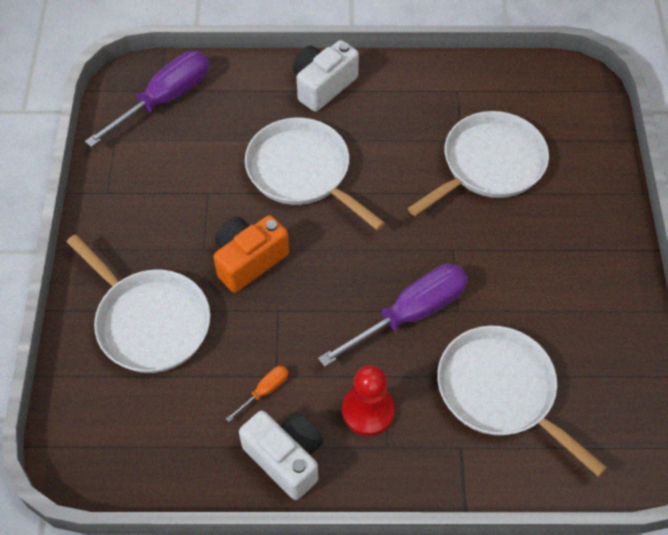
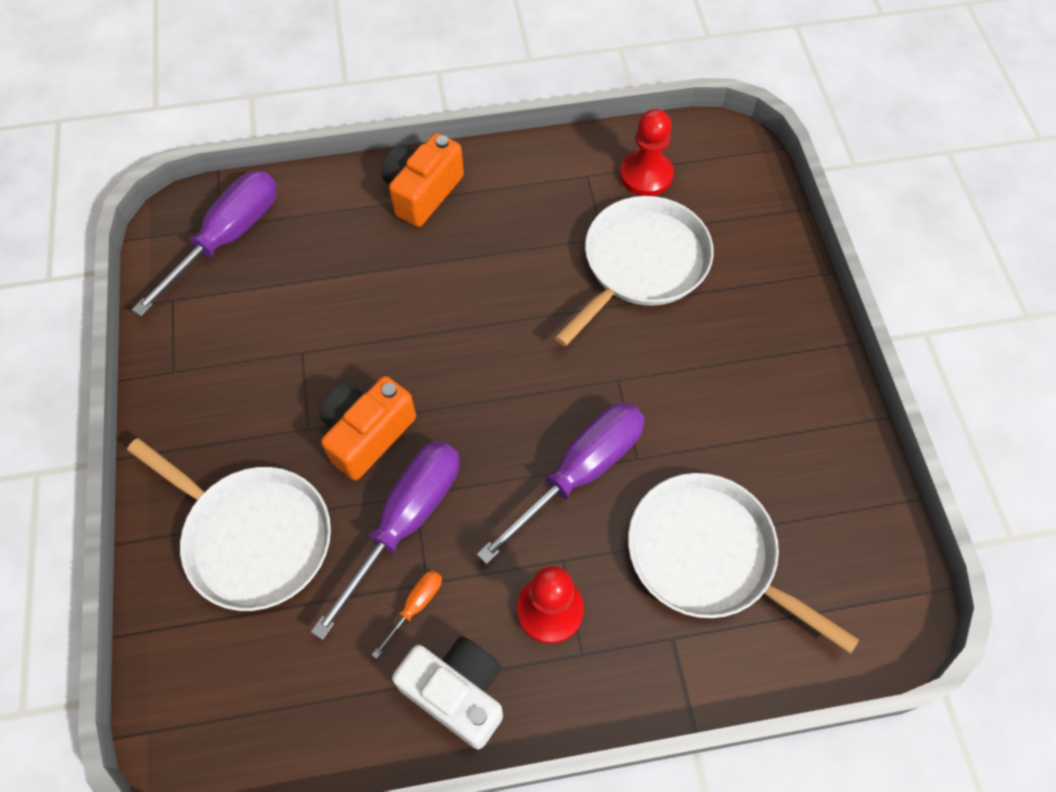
camera: 10 degrees left, 5 degrees up
(268, 328) = (406, 521): none -> purple screwdriver
(302, 172) = (416, 307): white pan -> none
(323, 85) = (423, 192): white camera -> orange camera
(506, 96) = (646, 175): none -> red pawn

